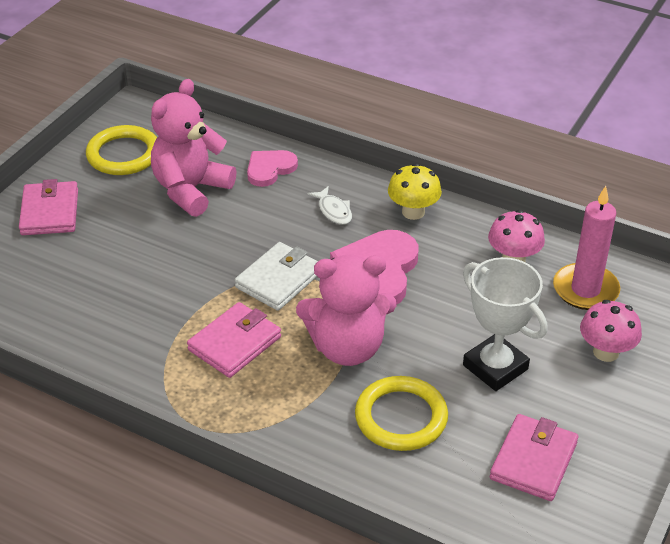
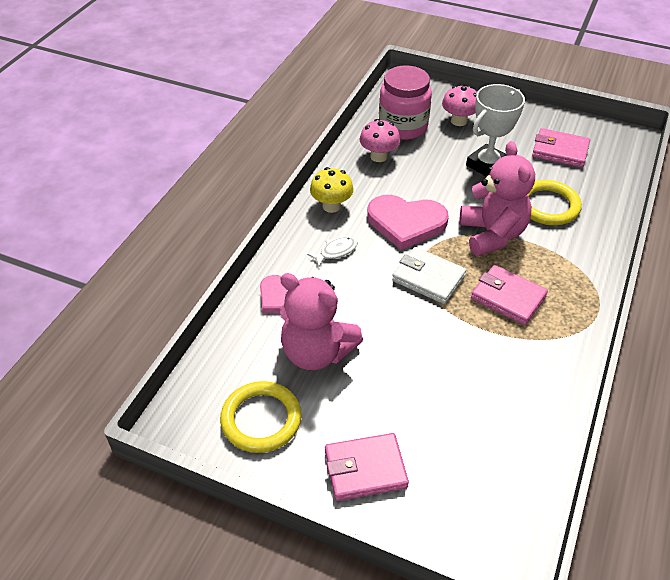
camera: 95 degrees left, 5 degrees up
(585, 290) = (403, 126): pink candle -> pink jar

